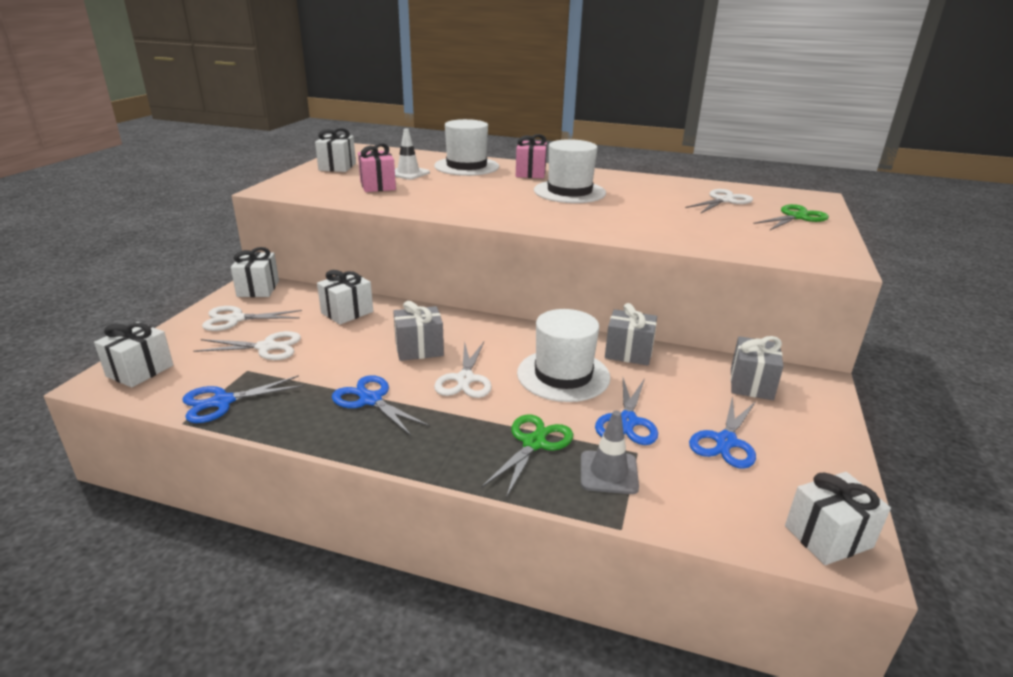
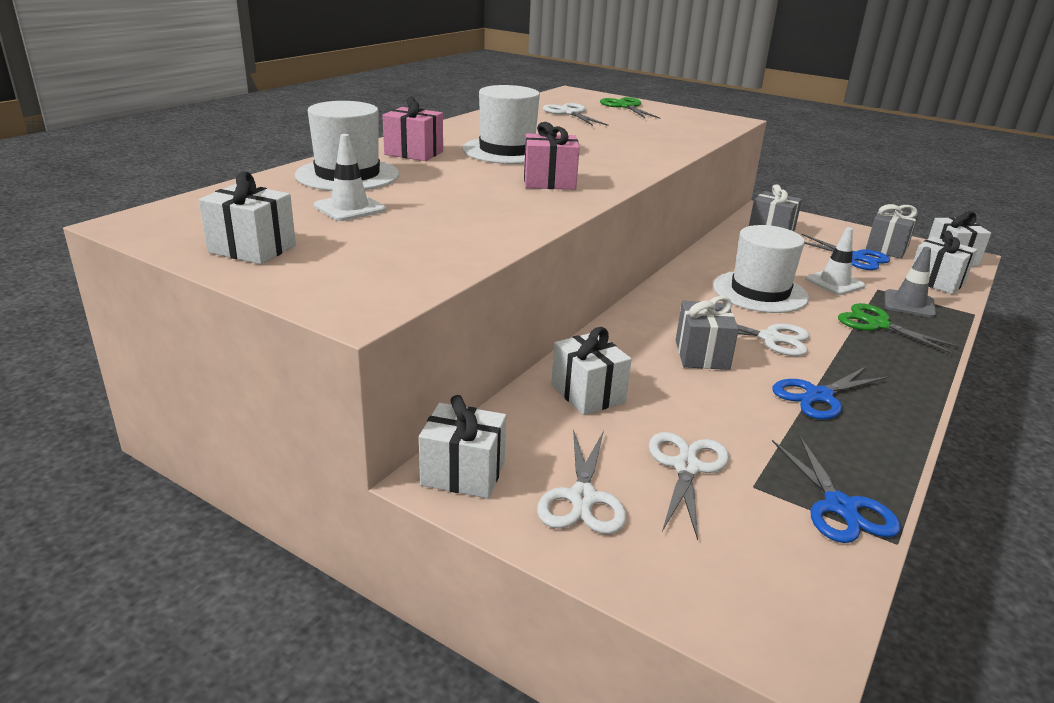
camera: 75 degrees left, 0 degrees up
(140, 371) = (758, 603): white gift -> white gift (936, 281)
(377, 186) = (404, 232): pink gift -> pink gift (549, 182)
(627, 421) = (834, 283): blue scissors -> white traffic cone
(628, 353) = (718, 258): grey gift -> grey gift (887, 248)

